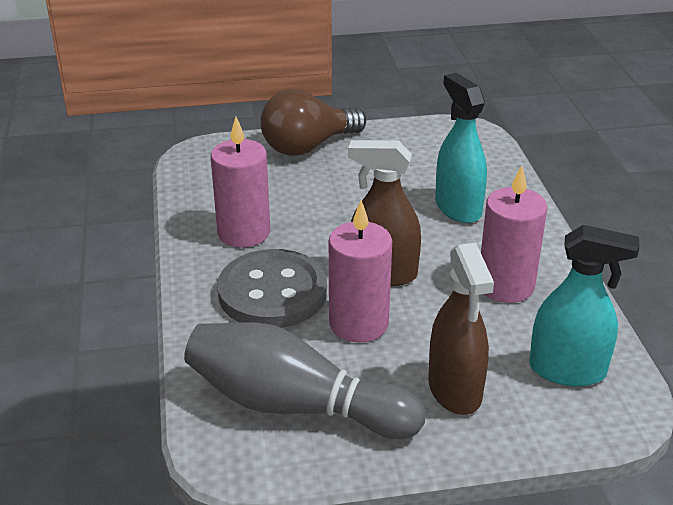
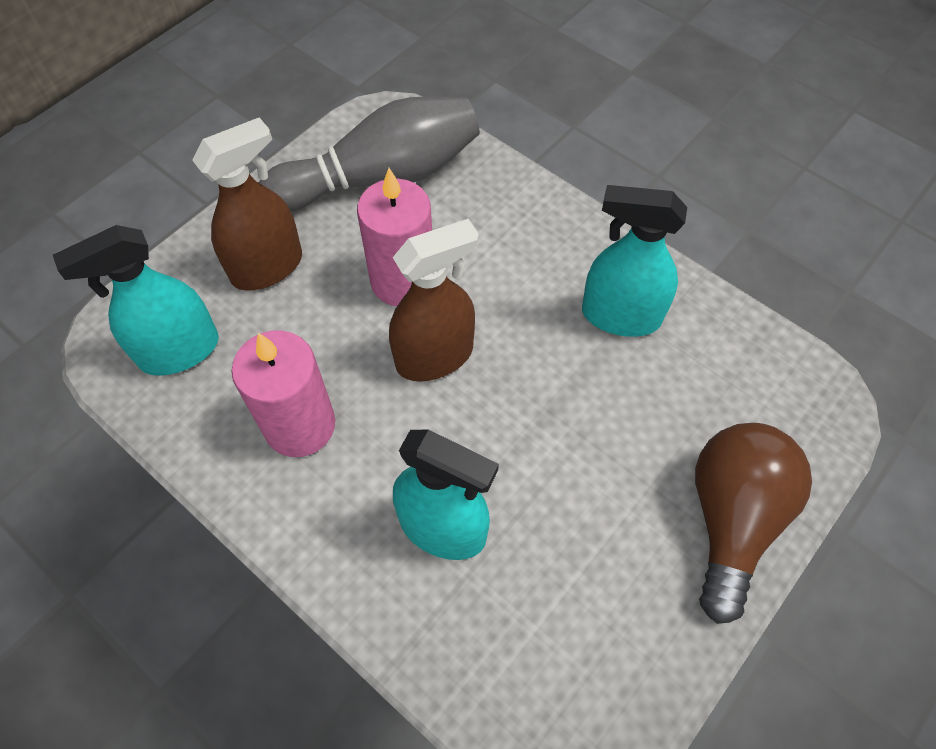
camera: 140 degrees right, 25 degrees up
(244, 233) = (620, 316): pink candle -> turquoise spray bottle
(272, 292) = (510, 264): grey button -> none
(455, 390) = (267, 267): brown spray bottle -> brown spray bottle turned 105 degrees clockwise

